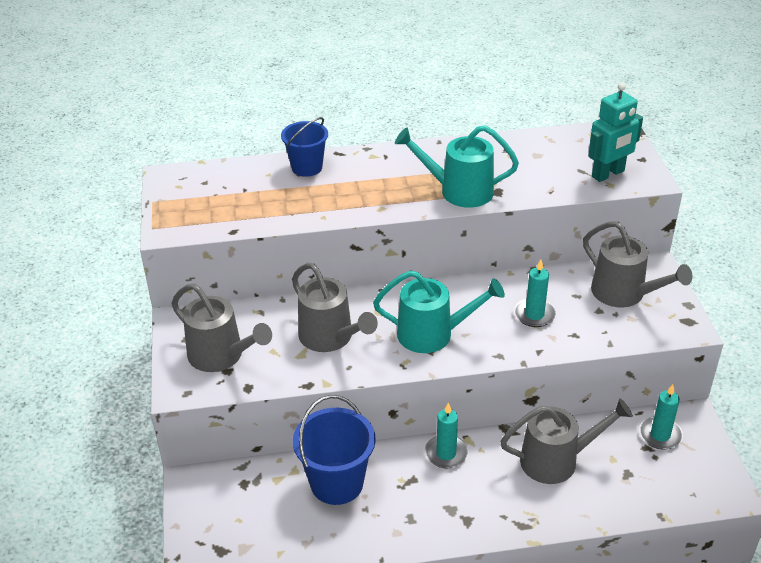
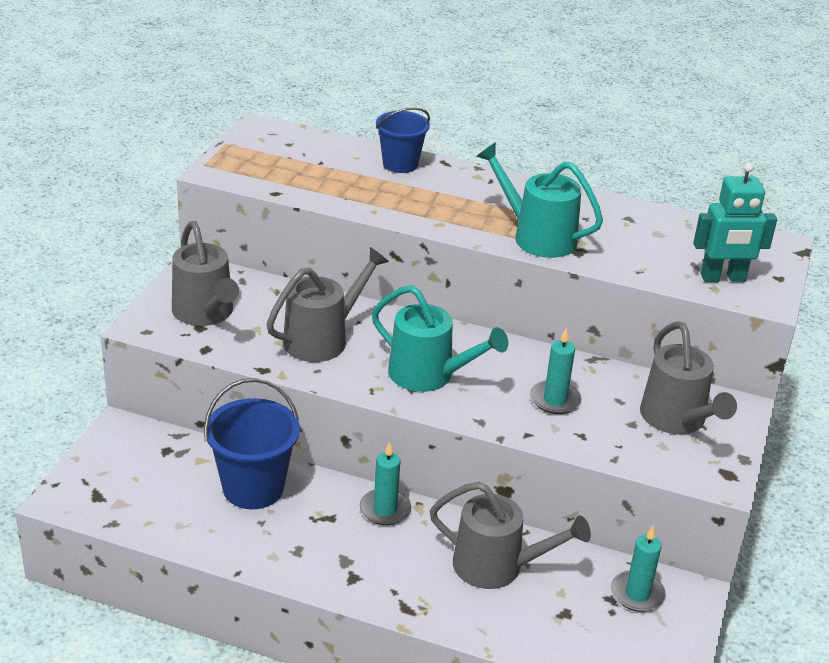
camera: 25 degrees right, 5 degrees down
(331, 338) = (323, 339): grey watering can -> grey watering can turned 120 degrees counterclockwise

